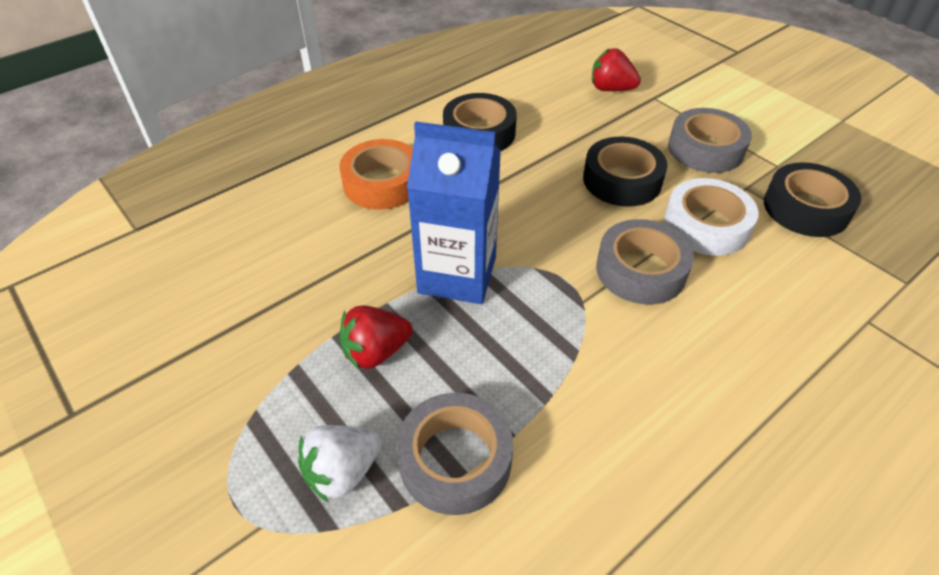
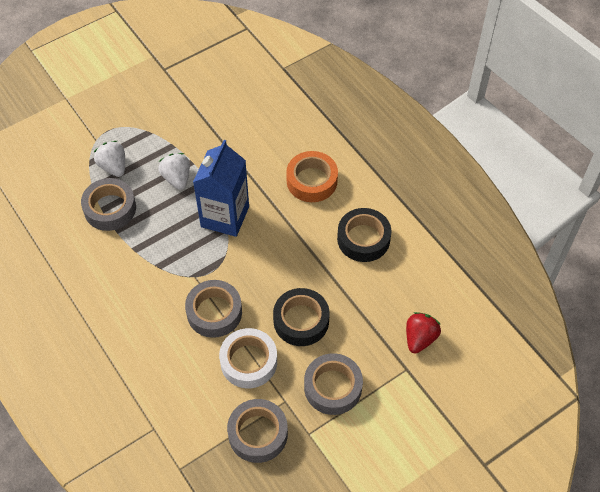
camera: 95 degrees right, 10 degrees up
(376, 352) = (177, 178): red strawberry -> white strawberry
(805, 208) = (258, 434): black tape -> grey tape

